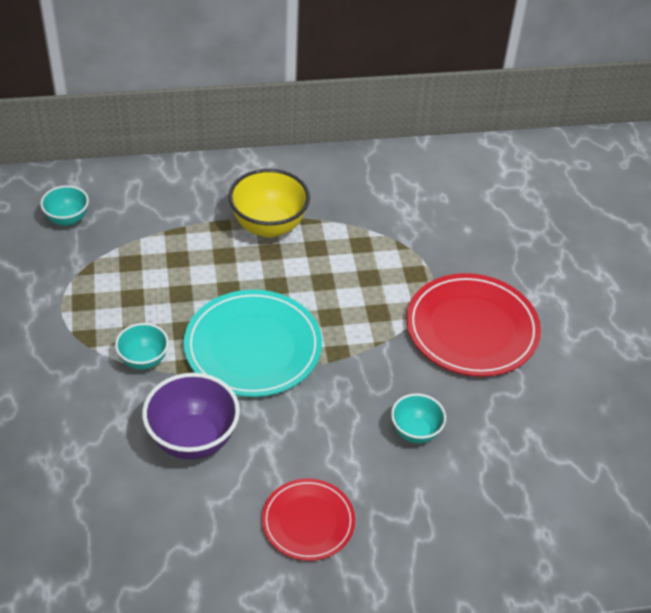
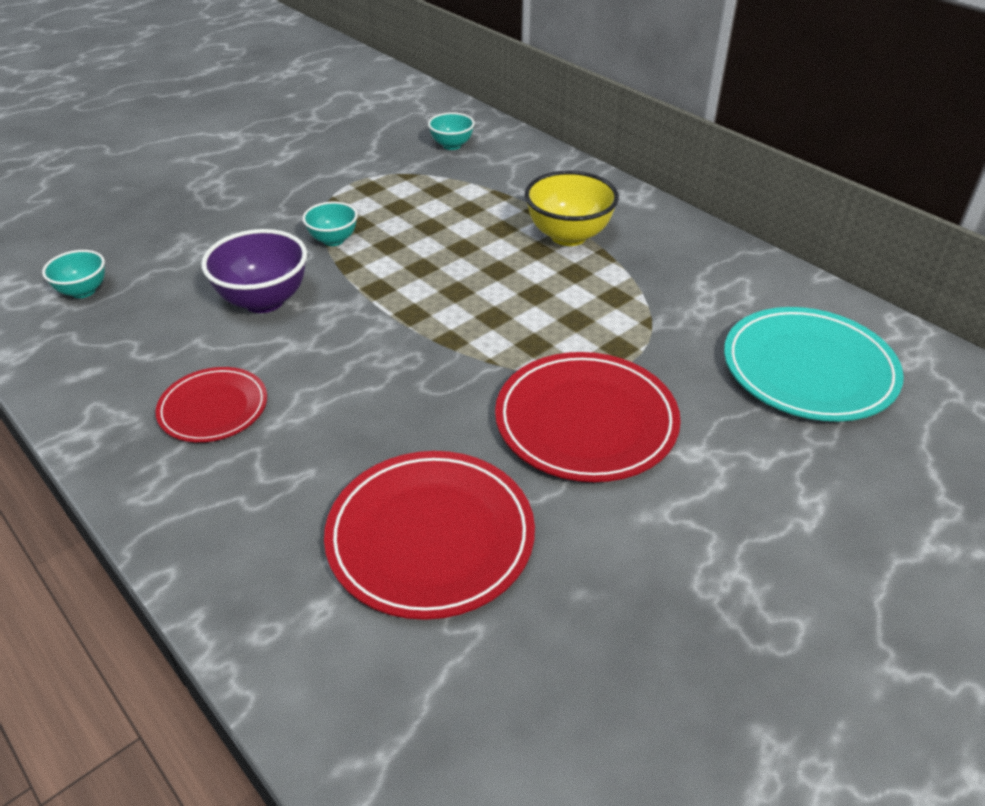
camera: 60 degrees right, 5 degrees down
(253, 347) = (405, 288): turquoise plate -> turquoise plate (808, 369)
(415, 432) = (391, 436): turquoise bowl -> turquoise bowl (83, 291)
(519, 454) = (430, 537): none -> red plate

